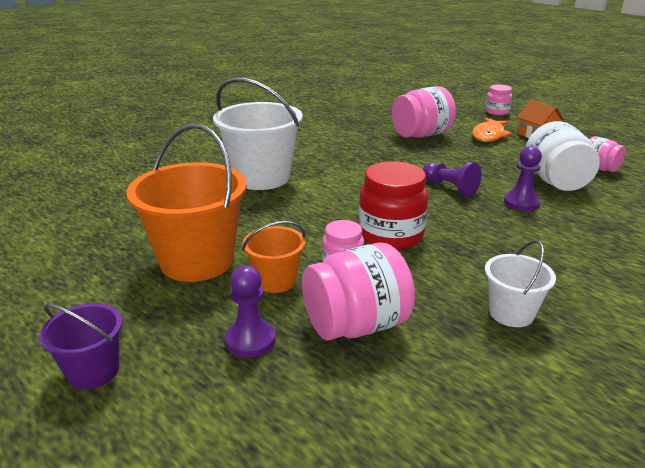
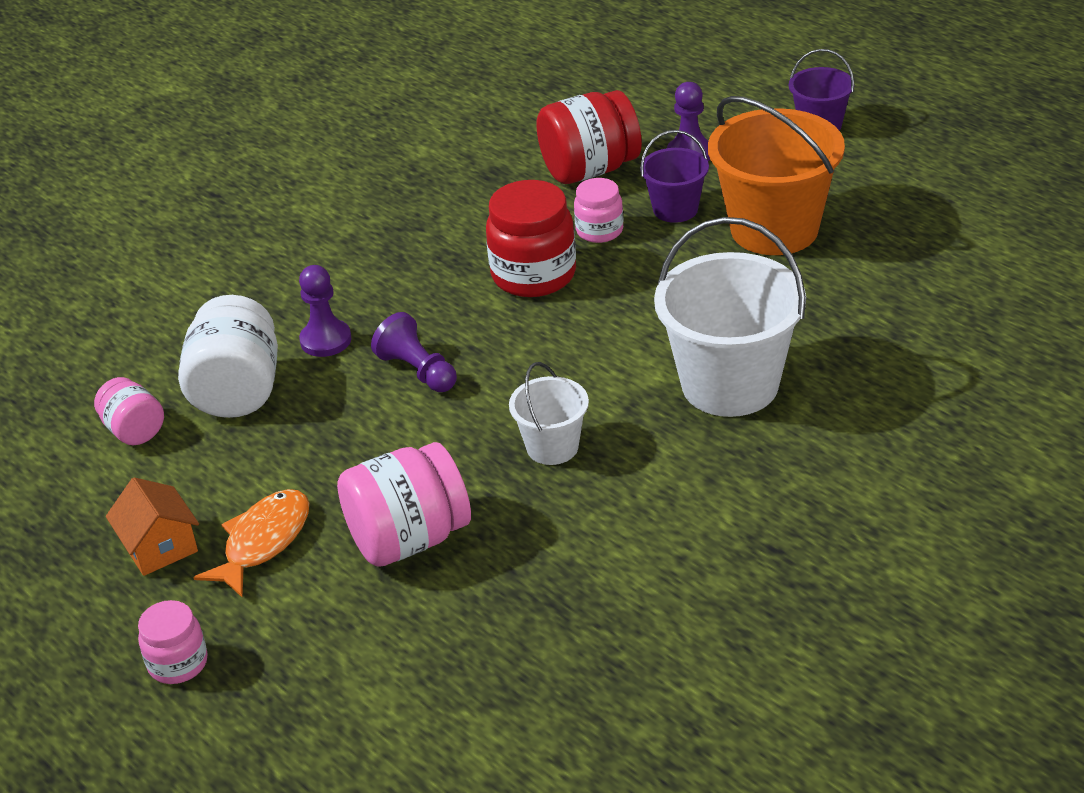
camera: 175 degrees left, 10 degrees up
(275, 281) = (675, 209): orange bucket -> purple bucket
(356, 325) = (590, 170): pink jar -> red jar
(511, 313) = (434, 187): white bucket -> white bucket (552, 447)

